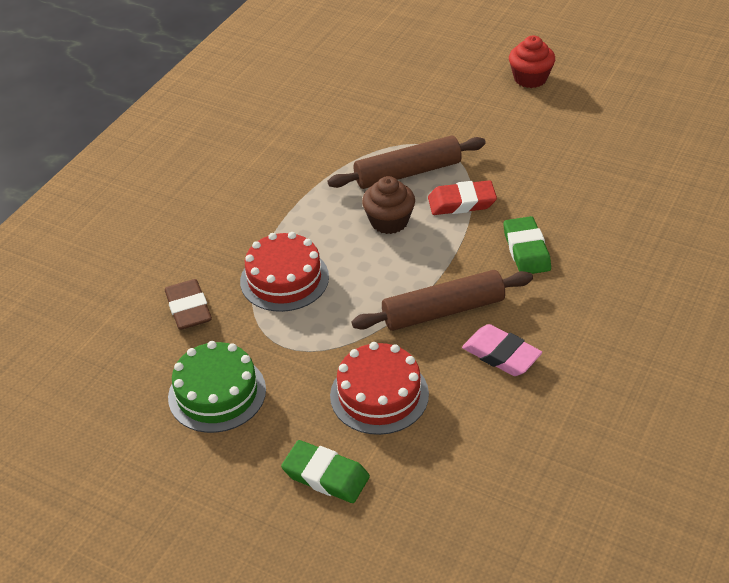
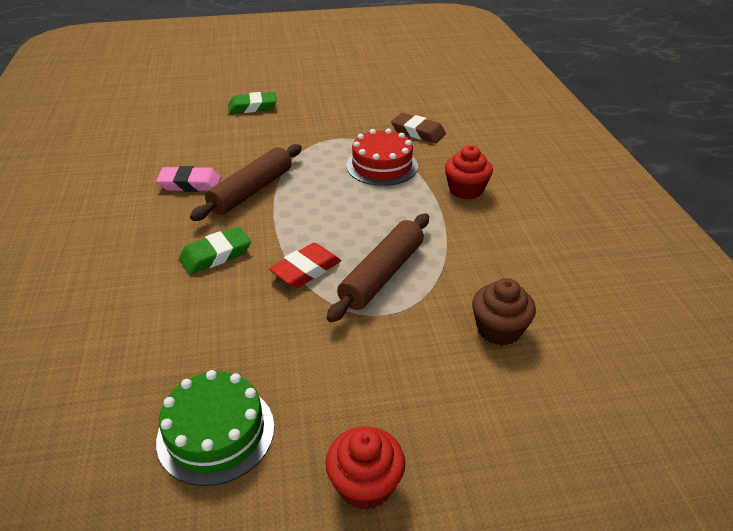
camera: 140 degrees right, 5 degrees down
(217, 393) = (348, 111): green cake -> green cake (216, 433)
(247, 212) = (466, 190): none -> red cupcake
(379, 394) = (255, 140): red cake -> none
(389, 221) = (352, 228): brown cupcake -> brown cupcake (499, 329)
(526, 250) = (216, 255): green eraser -> green eraser turned 75 degrees counterclockwise

